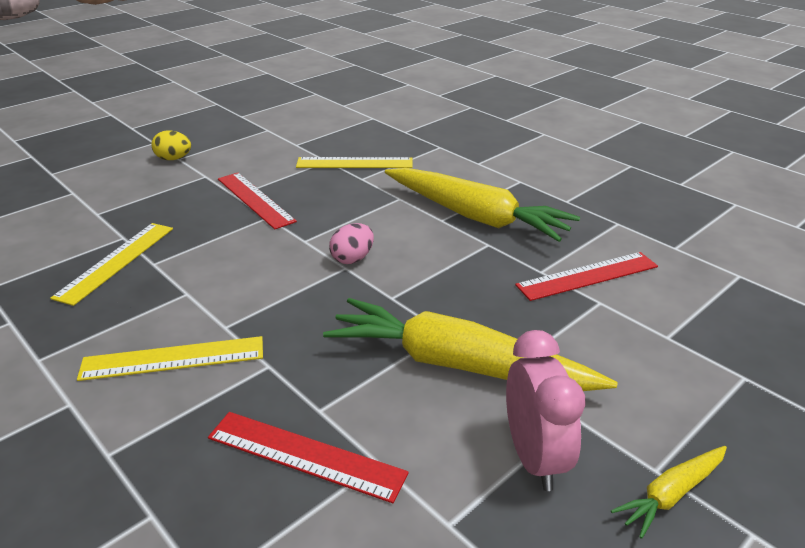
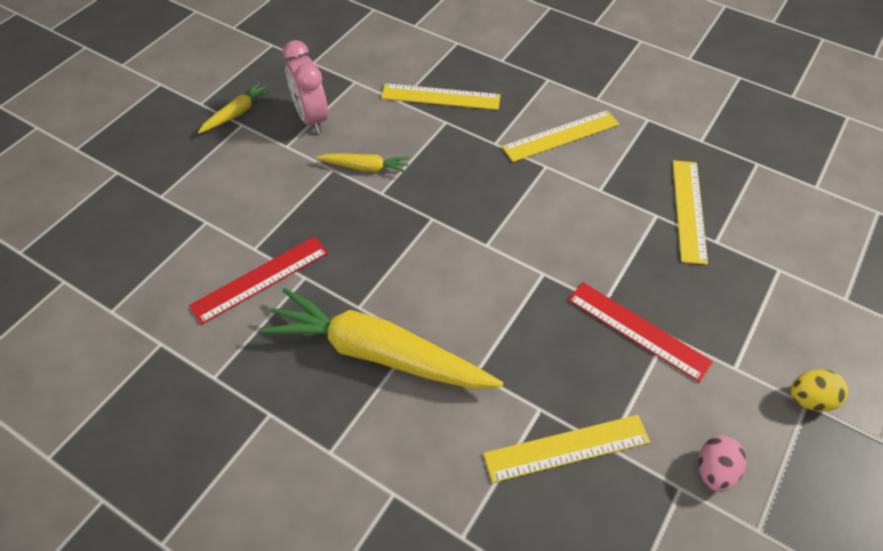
camera: 165 degrees right, 20 degrees up
(305, 455) = (440, 97): red ruler -> yellow ruler
(352, 259) = (484, 257): pink egg -> pink egg (714, 471)
(458, 364) = (365, 167): yellow carrot -> yellow carrot, size x0.46

